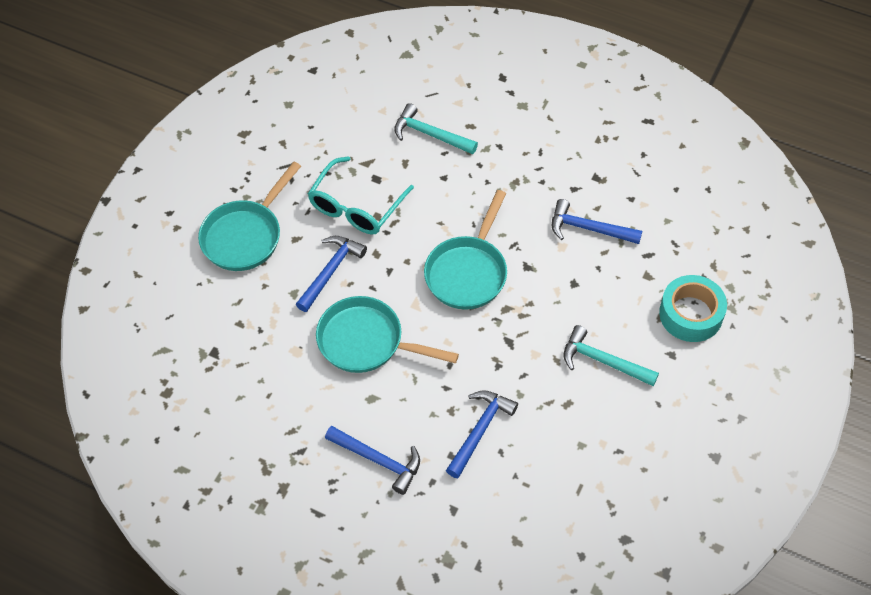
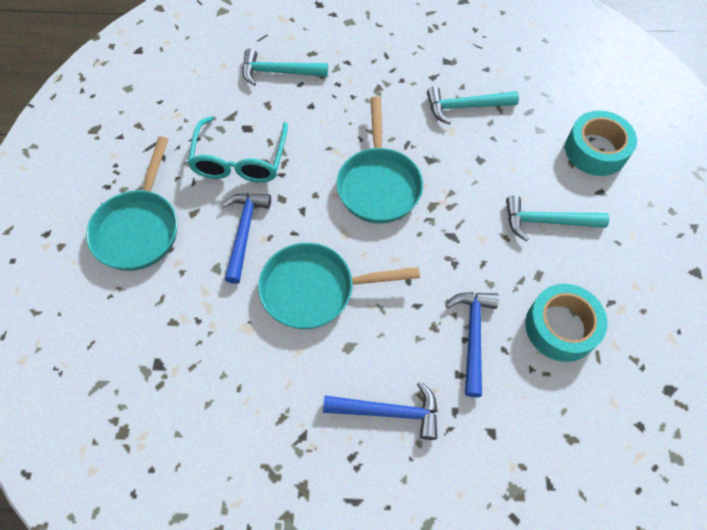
camera: 25 degrees left, 5 degrees up
(561, 453) = (561, 327): none -> turquoise tape
(589, 229) = (465, 107): blue hammer -> turquoise hammer

